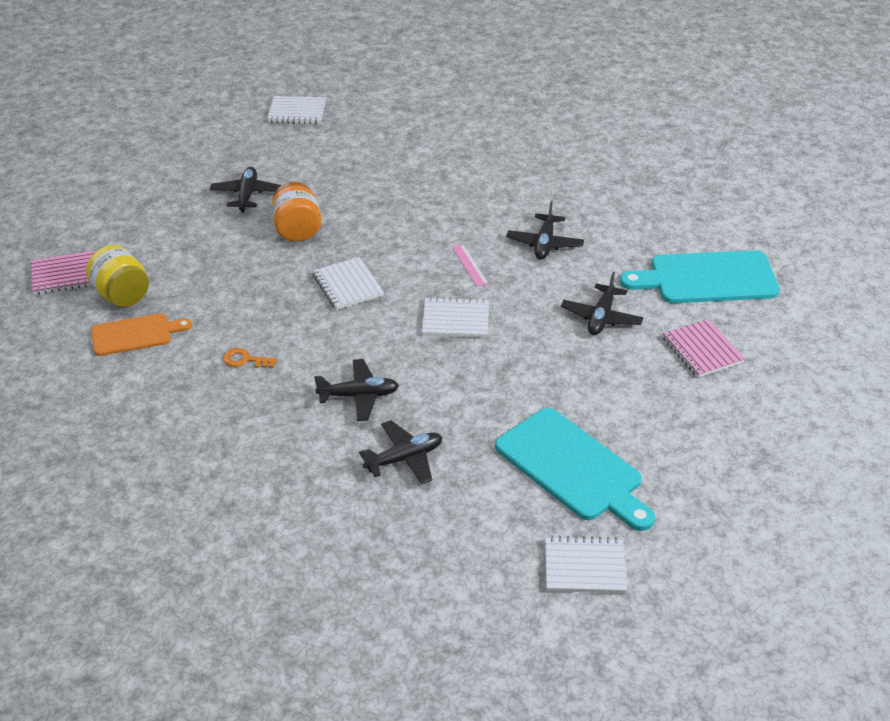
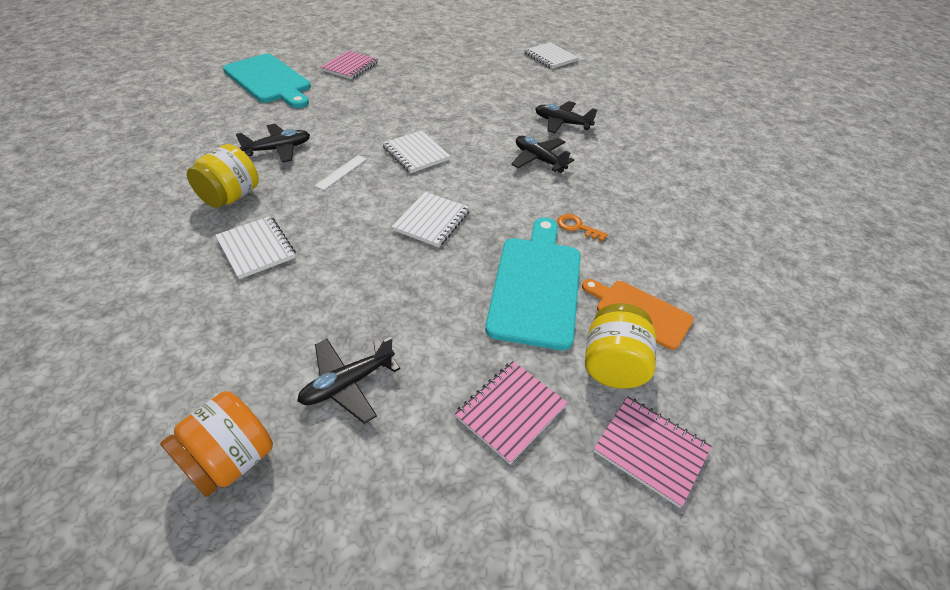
camera: 130 degrees left, 5 degrees up
(153, 240) = (510, 411): none -> pink notebook
(245, 360) = (577, 227): orange key -> orange key turned 150 degrees clockwise
(297, 112) = (78, 475): white notebook -> white notebook (256, 248)
(297, 230) = (380, 297): orange jar -> orange jar (230, 460)
(470, 265) = (341, 172): pink ruler -> white ruler
(491, 202) = (231, 197): none -> yellow jar
(573, 468) = (494, 76): turquoise cutting board -> turquoise cutting board (536, 285)
(601, 317) = (351, 103): black plane -> none

